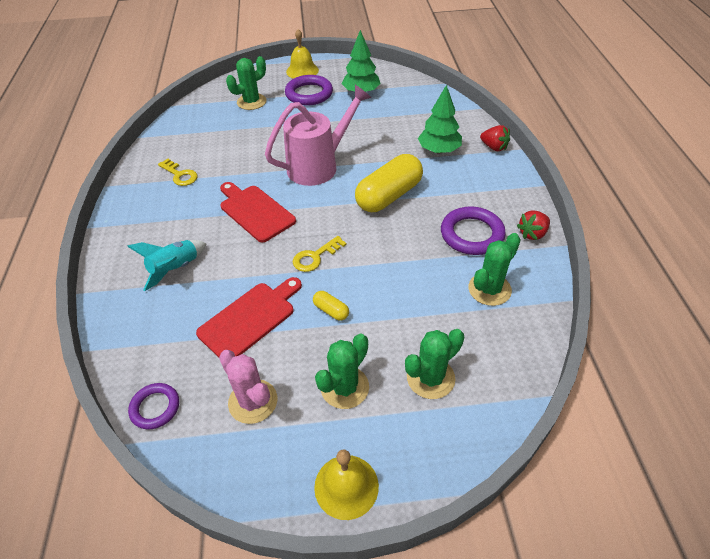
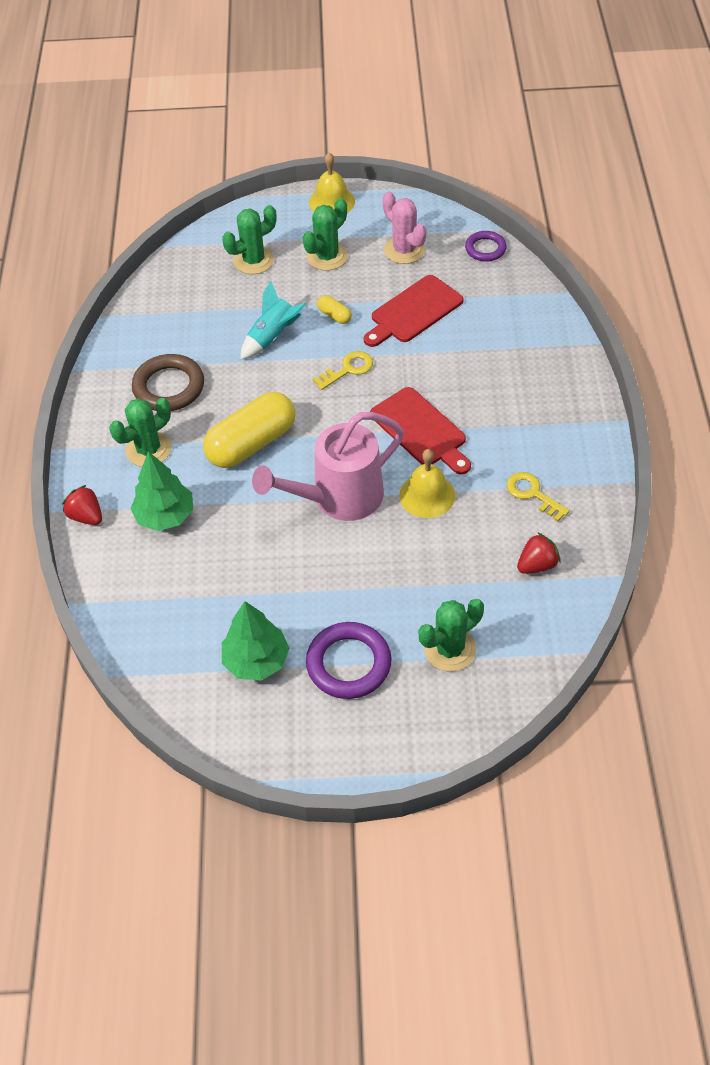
camera: 175 degrees left, 5 degrees up
(175, 269) = (501, 363): turquoise rocket -> turquoise rocket (272, 337)
(302, 71) = (360, 738): yellow bell -> yellow bell (427, 495)
(472, 234) = (169, 387): purple ring -> brown ring
(489, 289) = (174, 328): green cactus -> green cactus (148, 449)
(532, 234) = (101, 384): red strawberry -> red strawberry (537, 565)

